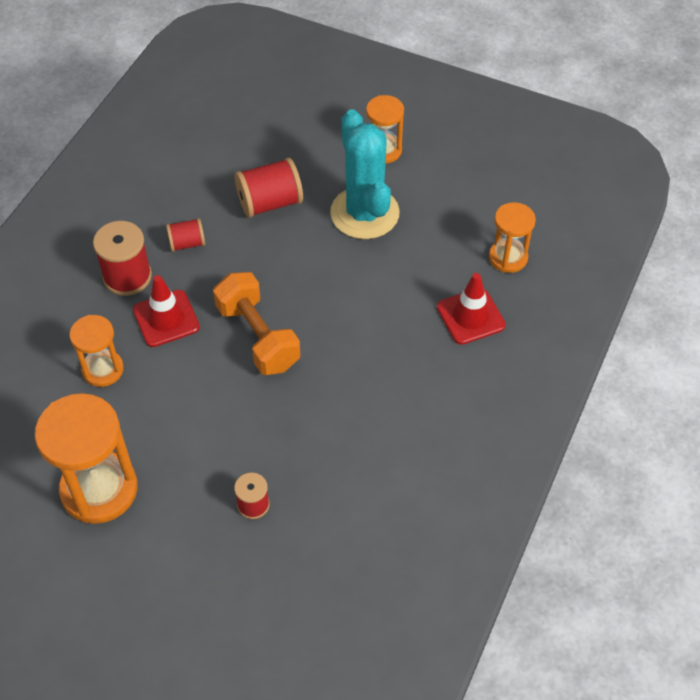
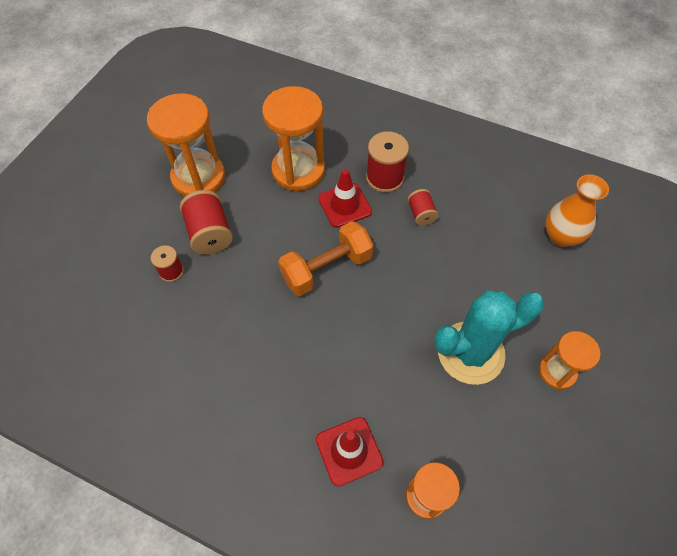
camera: 90 degrees right, 5 degrees up
(103, 369) = (298, 170): orange hourglass -> orange hourglass, size x1.73
(228, 125) = (561, 236): none -> orange vase
(270, 203) = (473, 272): red spool -> red spool (210, 233)

